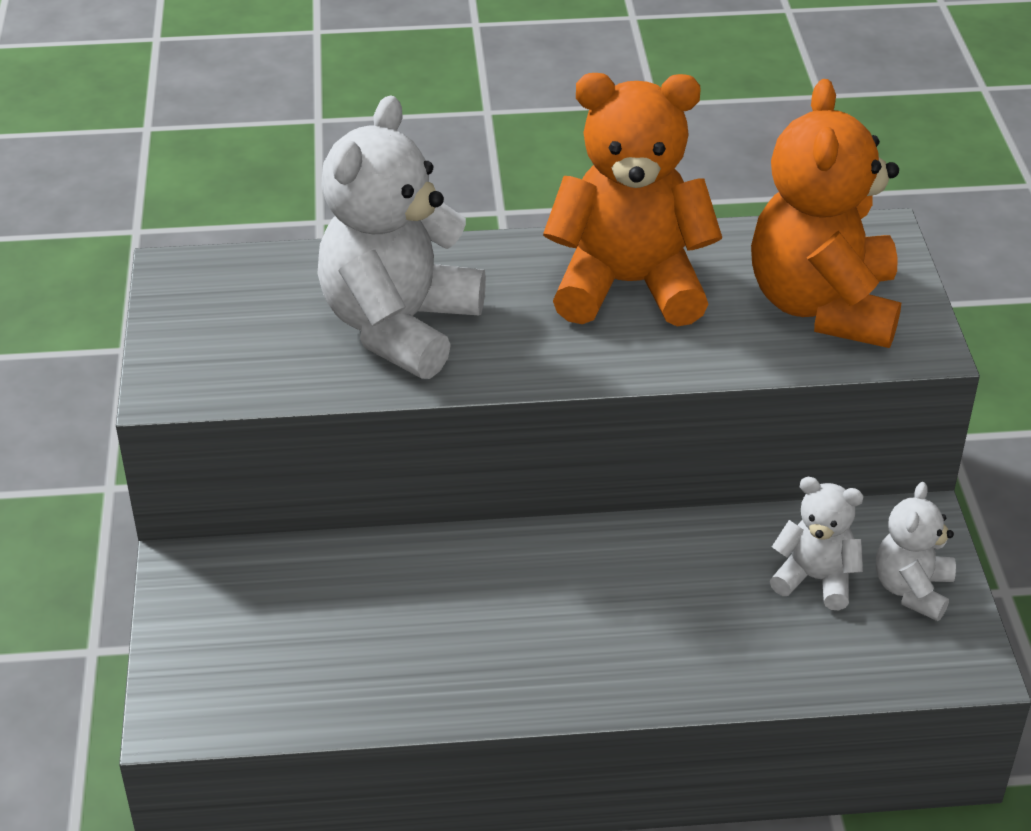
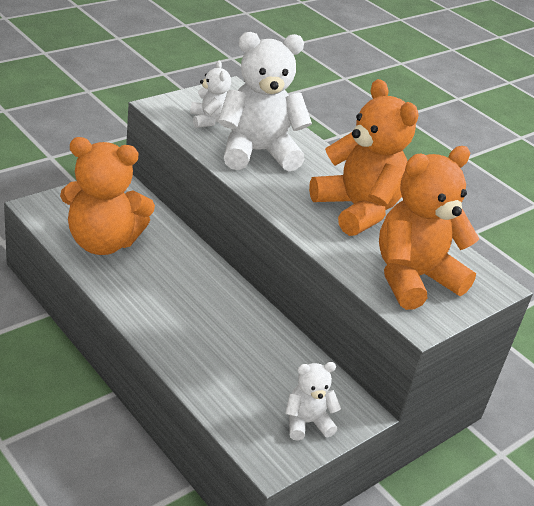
camera: 50 degrees right, 5 degrees down
(346, 660) = (103, 242): none -> orange teddy bear
(815, 579) = (281, 381): white teddy bear -> white teddy bear (209, 120)

